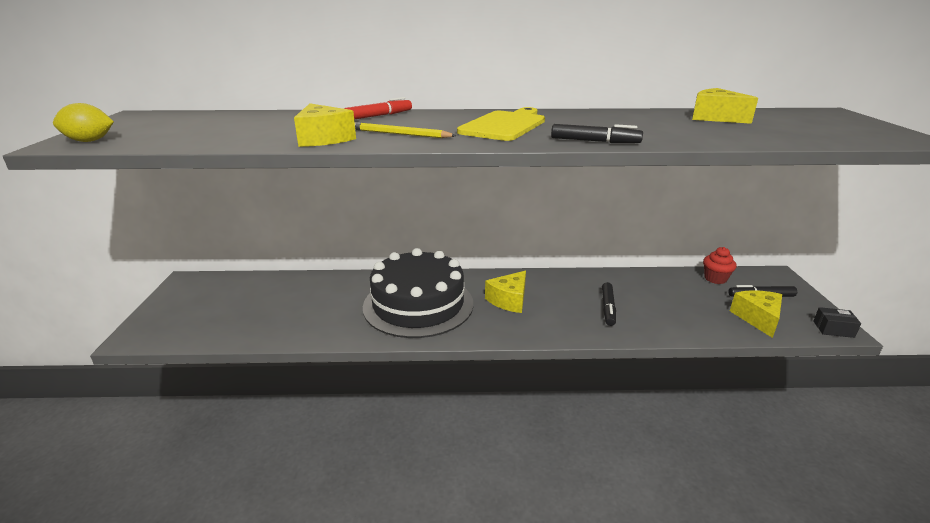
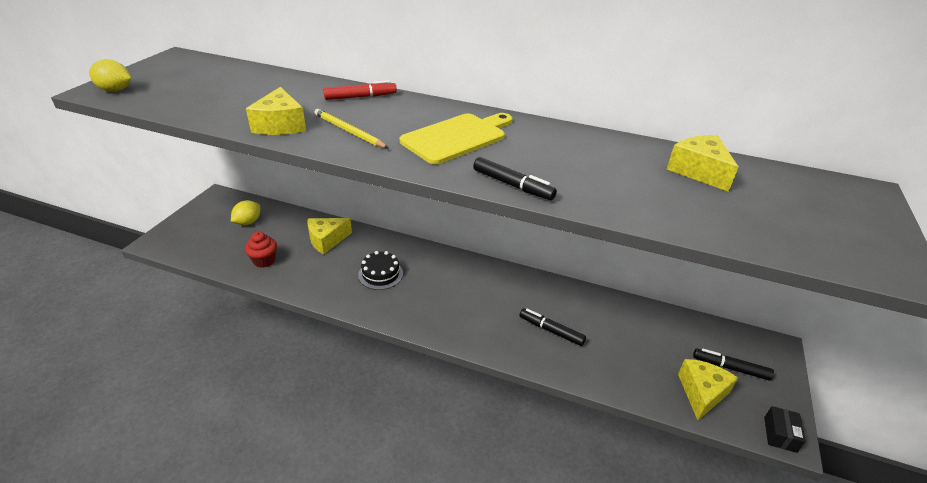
camera: 20 degrees right, 10 degrees up
(239, 295) = (248, 222): none -> yellow lemon
(418, 304) = (380, 274): black cake -> black cake, size x0.43
(509, 300) = (463, 293): yellow cheese -> yellow cheese (326, 240)
(608, 308) = (551, 331): black marker -> black marker turned 90 degrees clockwise
(715, 279) = (696, 330): red cupcake -> red cupcake (264, 261)
(833, 329) = (780, 434): black box -> black box turned 75 degrees clockwise

